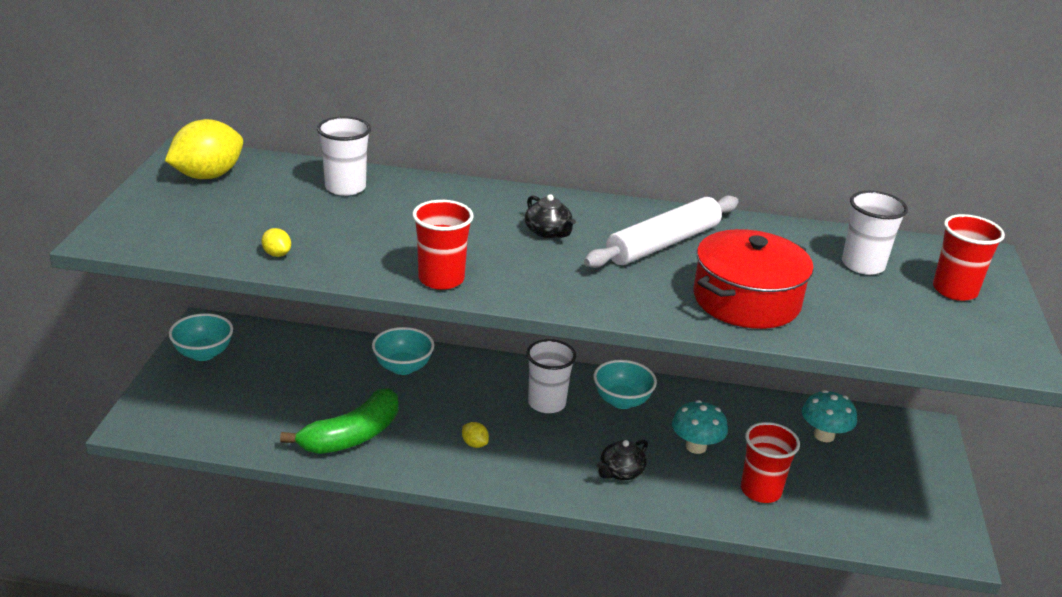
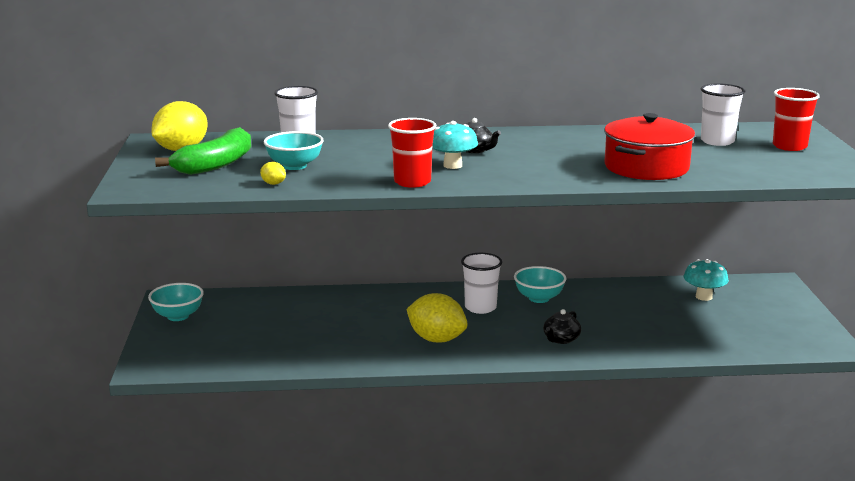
camera: 10 degrees left, 10 degrees down
(352, 436) = (334, 348): green banana -> green banana (215, 164)
(403, 367) = (351, 302): turquoise bowl -> turquoise bowl (294, 166)
(474, 444) = (436, 339): yellow lemon -> yellow lemon, size x2.35
(663, 244) = (565, 147): white rolling pin -> none
(696, 446) = (610, 316): turquoise mushroom -> turquoise mushroom (452, 165)
(760, 490) = (673, 334): red cup -> none

